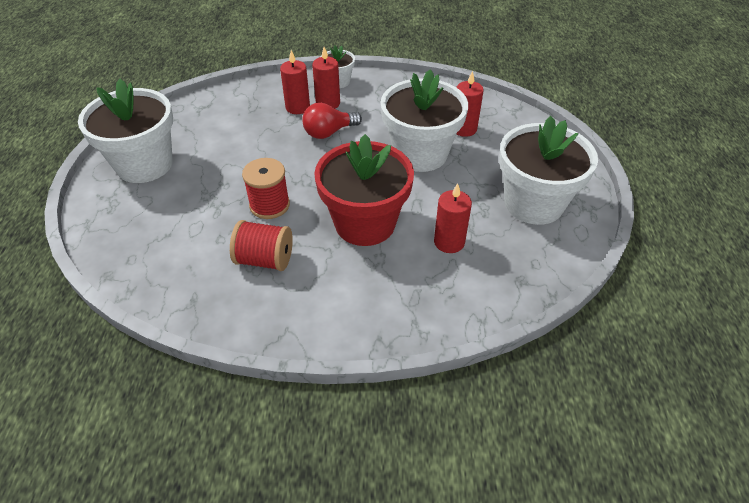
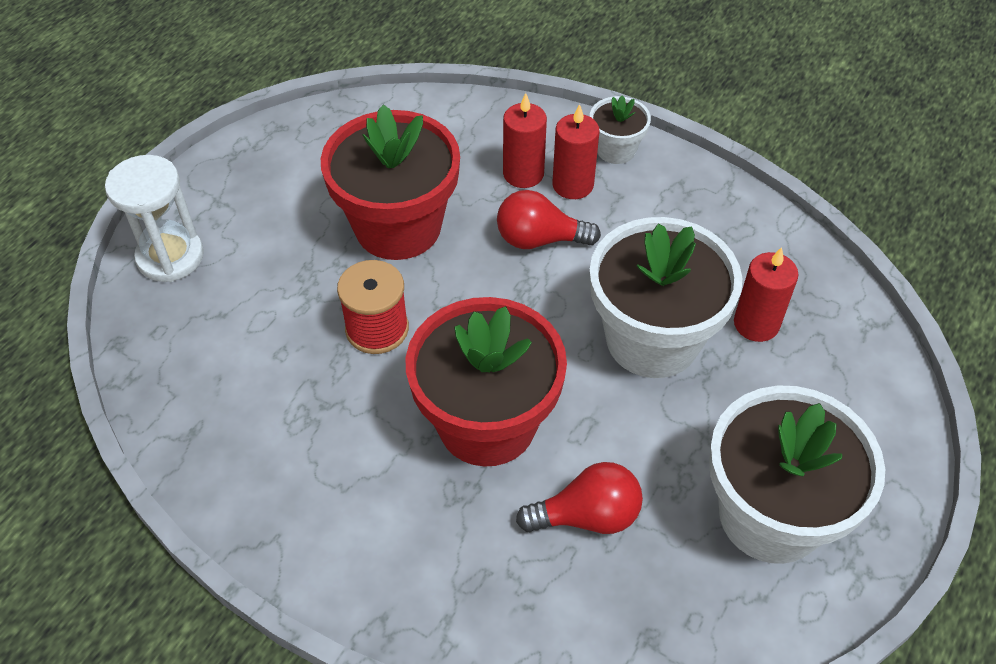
camera: 30 degrees right, 5 degrees up
(111, 219) = (170, 257): none -> white hourglass
(144, 164) = (259, 186): white flower pot -> none
(245, 154) = (398, 227): none -> red flower pot
(265, 259) = (316, 415): red spool -> none
(449, 242) = (587, 516): red candle -> red light bulb

